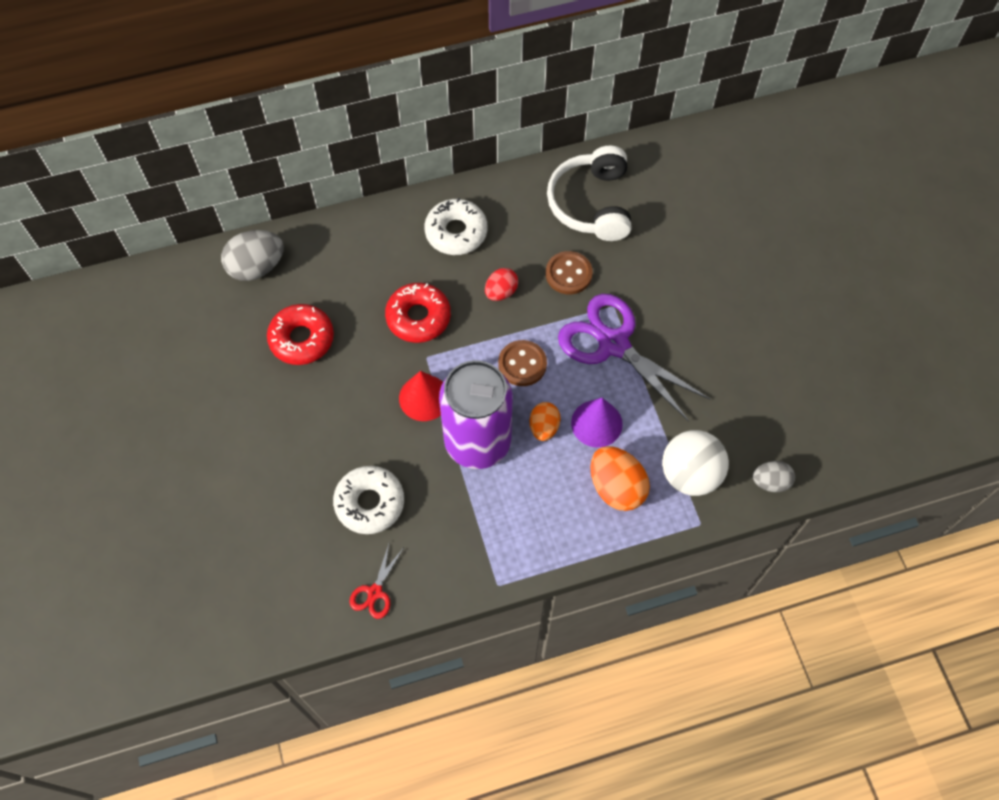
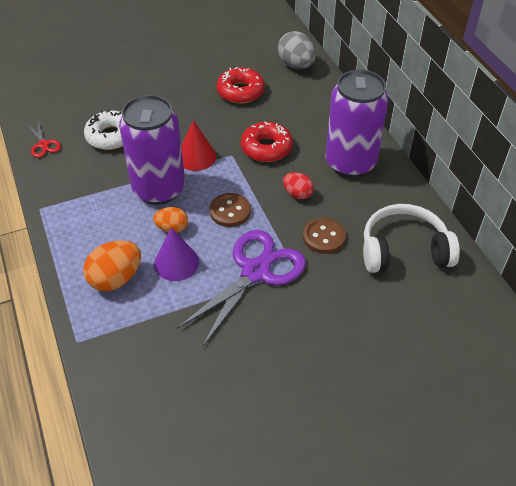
camera: 85 degrees right, 15 degrees down
(375, 592) = (43, 145): red scissors -> red scissors turned 135 degrees counterclockwise
(456, 232) = (350, 163): white donut -> purple can
(690, 474) = (126, 333): white ball -> none
(770, 482) = (115, 400): grey egg -> none

